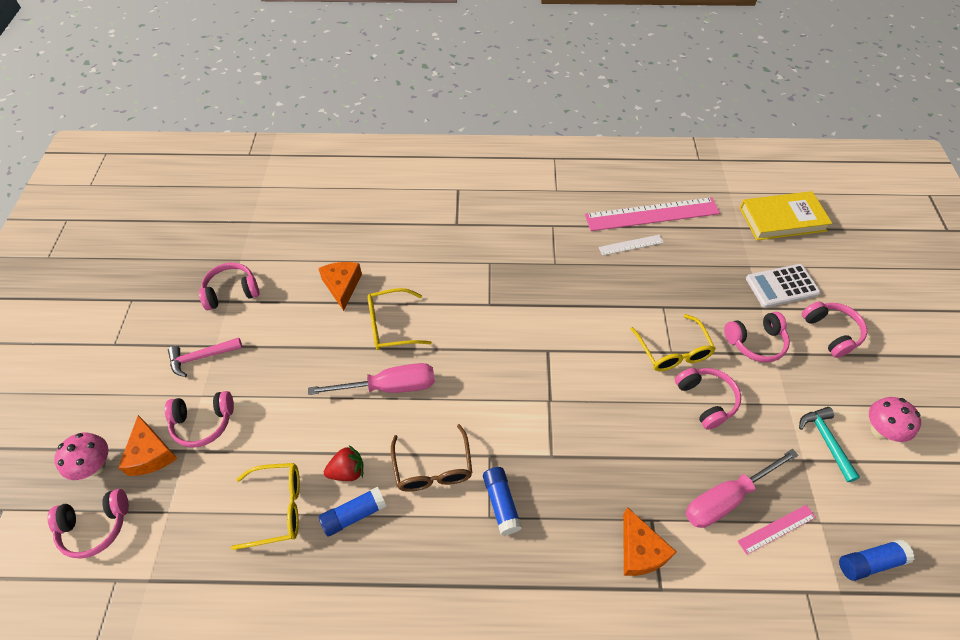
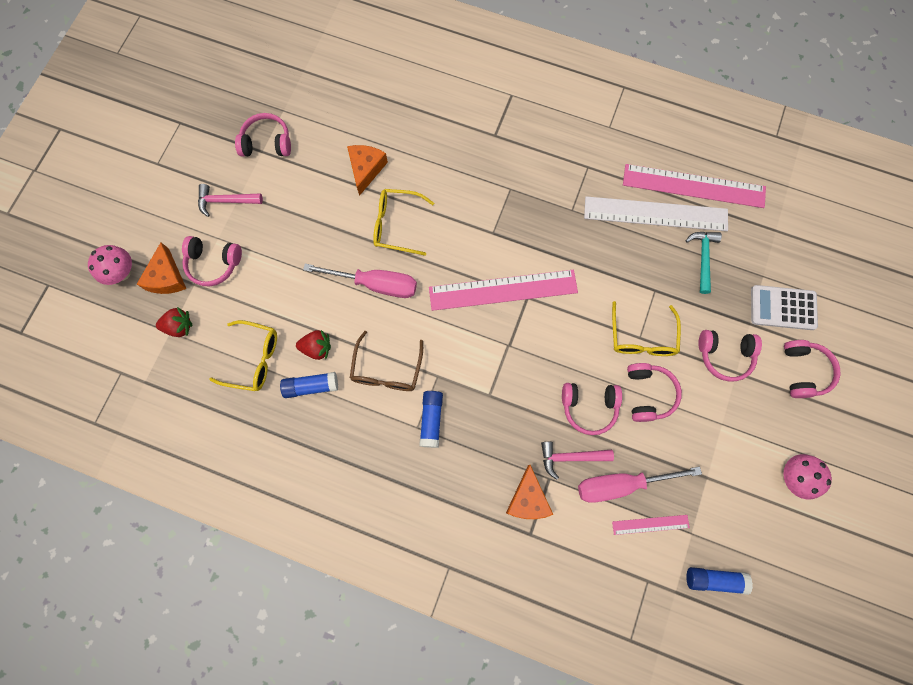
camera: 20 degrees right, 20 degrees up
(95, 526) = (113, 324): pink headphones -> pink headphones (589, 407)
(179, 502) = (179, 326): none -> red strawberry
(521, 351) = (503, 290): none -> pink ruler
(631, 245) = (655, 214): white ruler -> white ruler, size x2.12
(663, 489) = (571, 457): none -> pink hammer
(782, 219) = (826, 235): yellow book -> none
(826, 441) = (737, 468): turquoise hammer -> turquoise hammer (703, 258)

